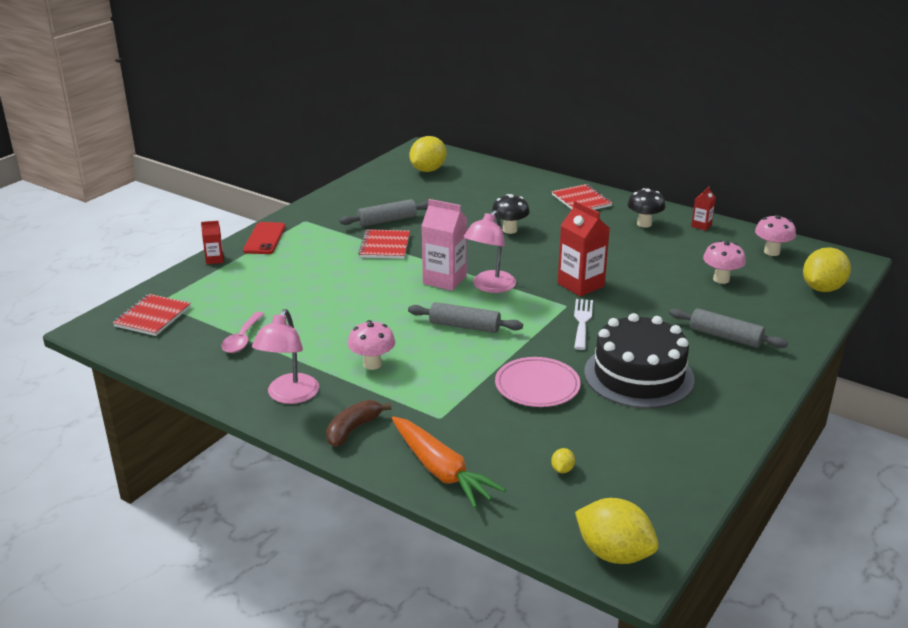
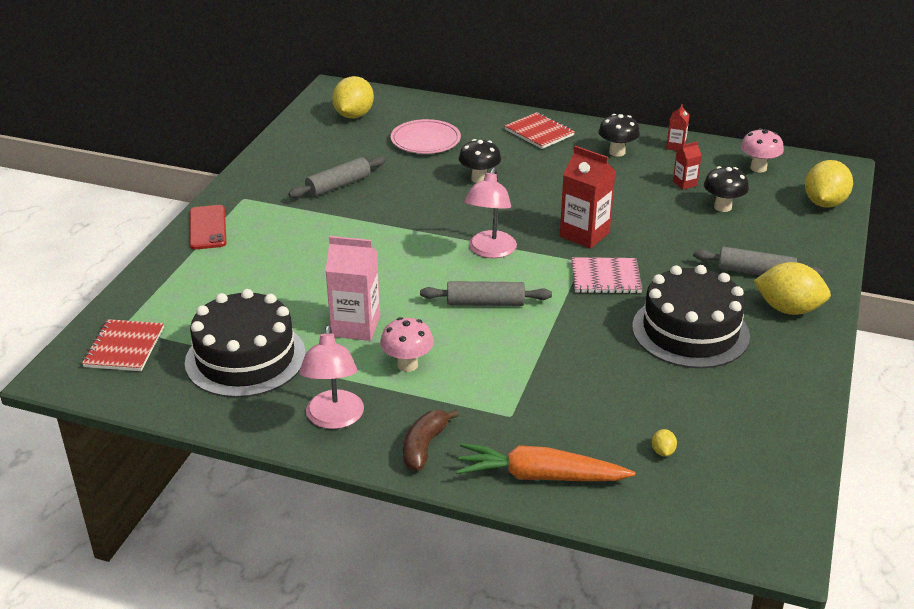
camera: 15 degrees left, 5 degrees up
(214, 259) = (161, 263): red carton -> red carton (684, 183)
(242, 339) = (245, 358): pink spoon -> black cake
(385, 246) = (351, 217): red notebook -> none
(441, 470) = (540, 476): orange carrot -> orange carrot turned 150 degrees clockwise
(444, 280) = (437, 250): pink carton -> pink carton (355, 326)
(537, 386) = (594, 361): pink plate -> pink plate (425, 140)
(582, 321) = (605, 277): white fork -> pink notebook
(614, 553) = (755, 534): yellow lemon -> yellow lemon (788, 309)
(721, 279) = (722, 207): pink mushroom -> black mushroom

